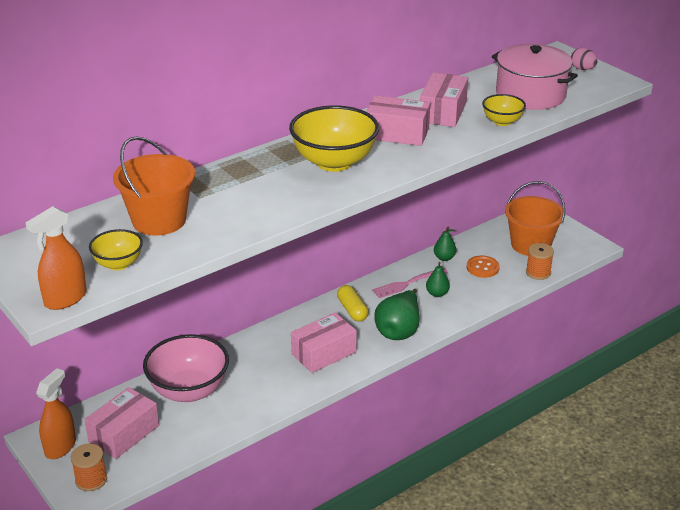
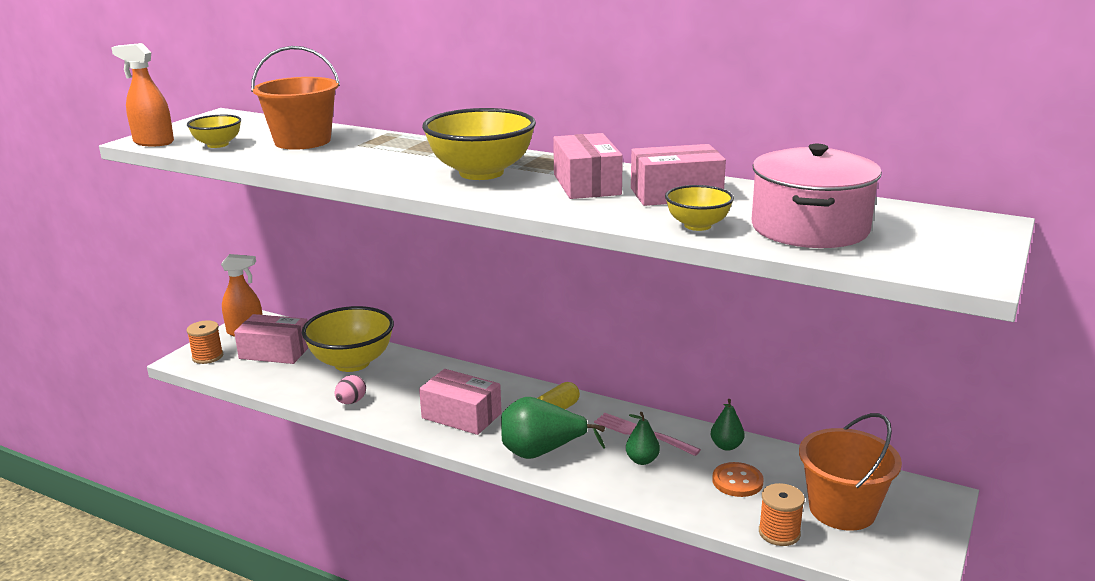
camera: 65 degrees right, 10 degrees down
(189, 391) = (352, 363): pink bowl -> yellow bowl
(582, 69) = (963, 245): pink egg -> pink egg (351, 402)

